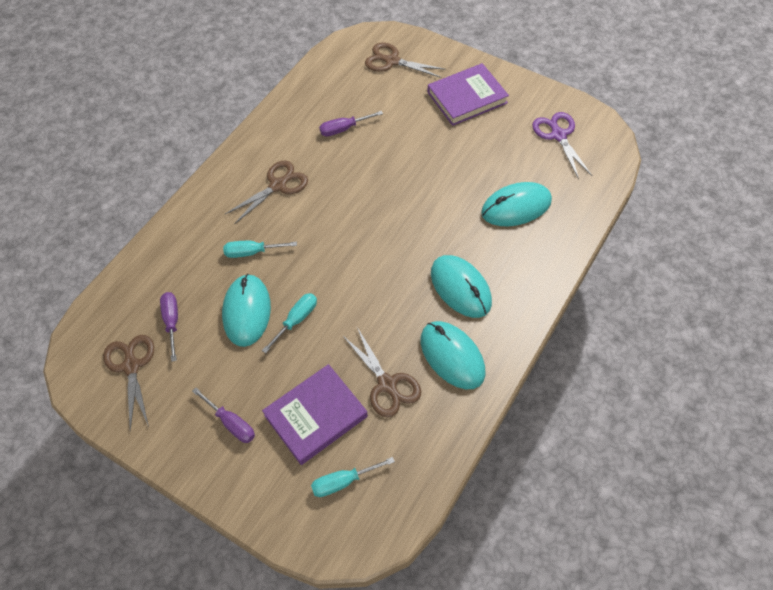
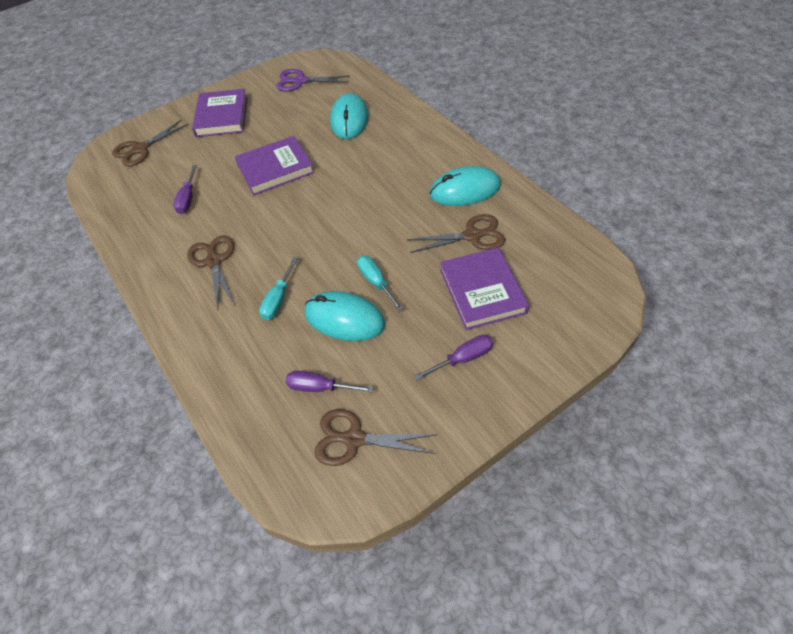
camera: 65 degrees left, 5 degrees down
(343, 481) = (553, 287): turquoise screwdriver -> none
(411, 176) = (275, 169): none -> purple book
(460, 288) = (404, 169): turquoise mouse -> none

